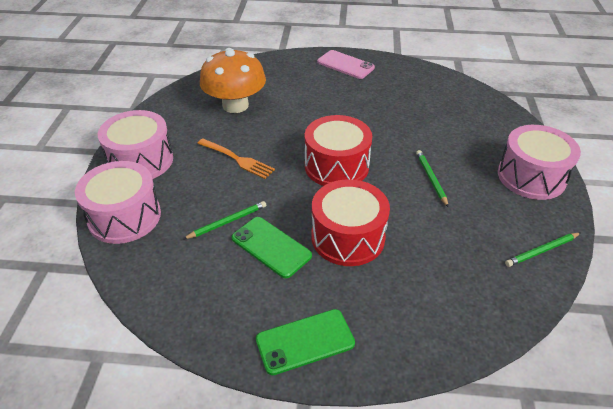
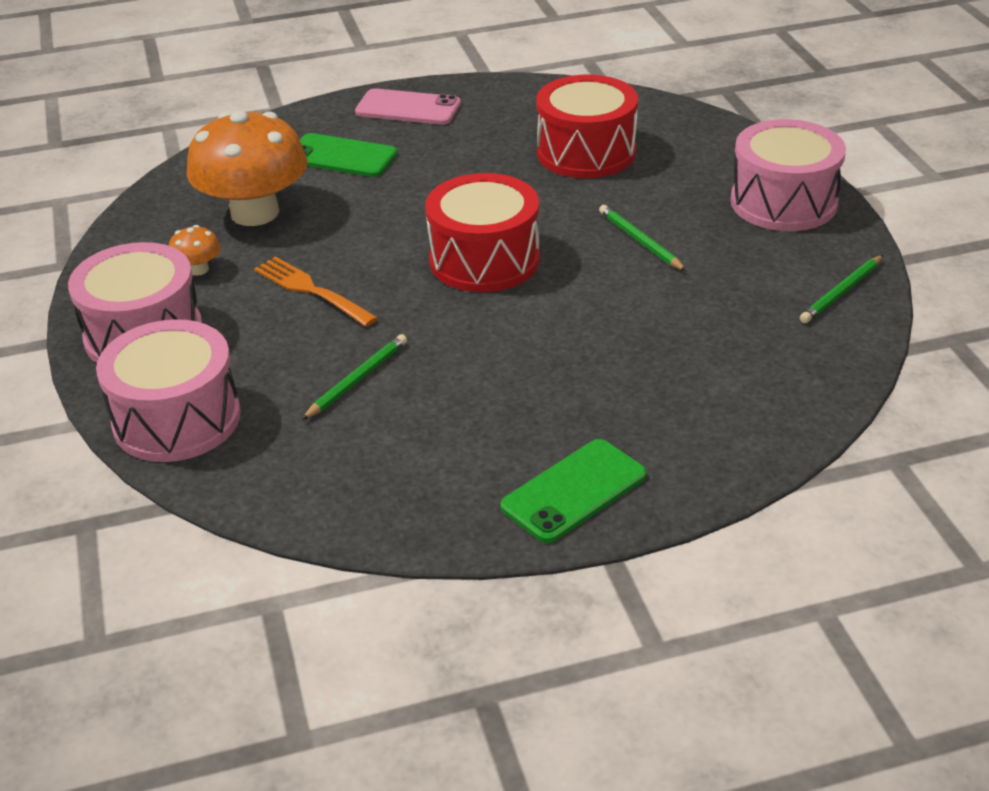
camera: 20 degrees left, 5 degrees down
(189, 130) = (198, 269): none -> orange mushroom
(236, 159) = (312, 291): orange fork -> orange fork turned 150 degrees counterclockwise
(271, 247) = (449, 393): green phone -> green phone (341, 156)
(348, 237) = (559, 349): red drum -> red drum (586, 152)

